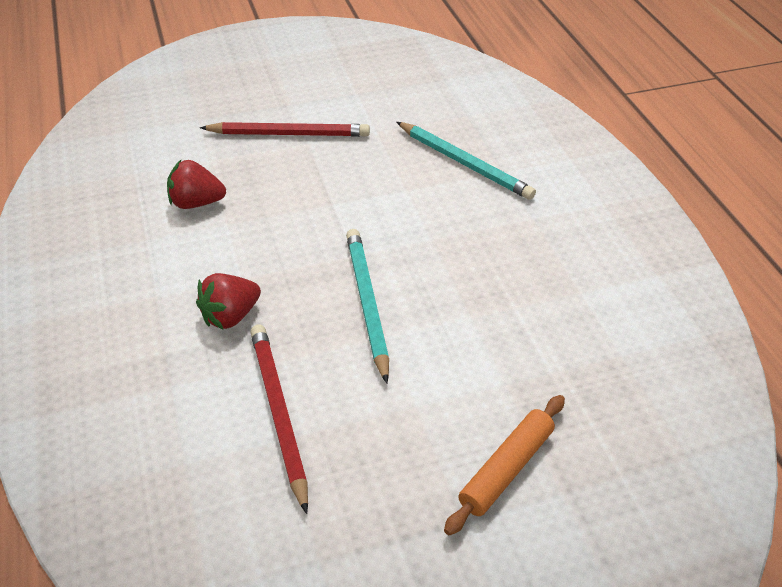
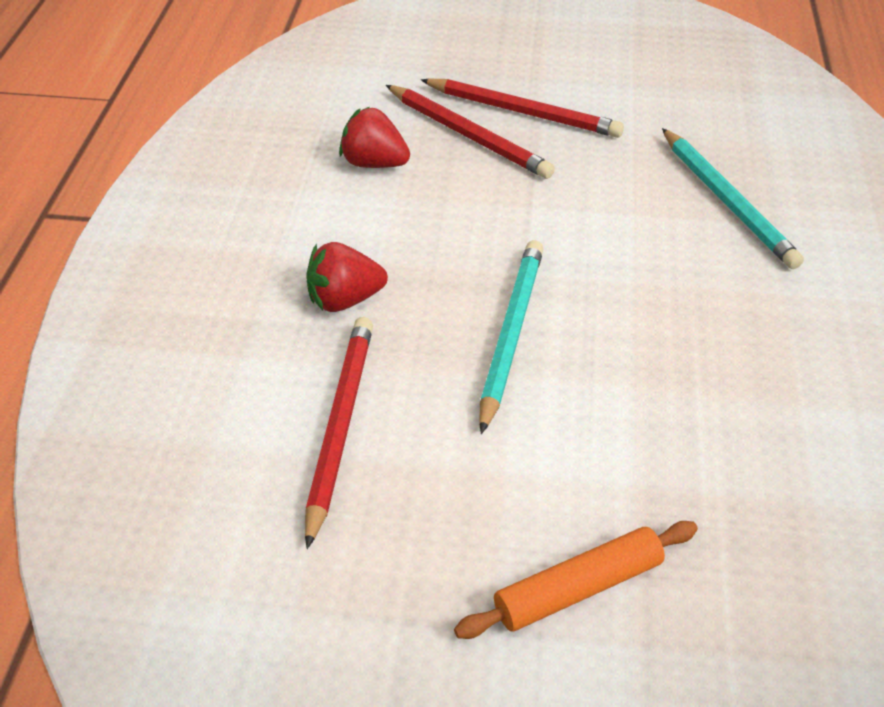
camera: 25 degrees right, 0 degrees up
(257, 162) = (468, 135): none -> red pencil

